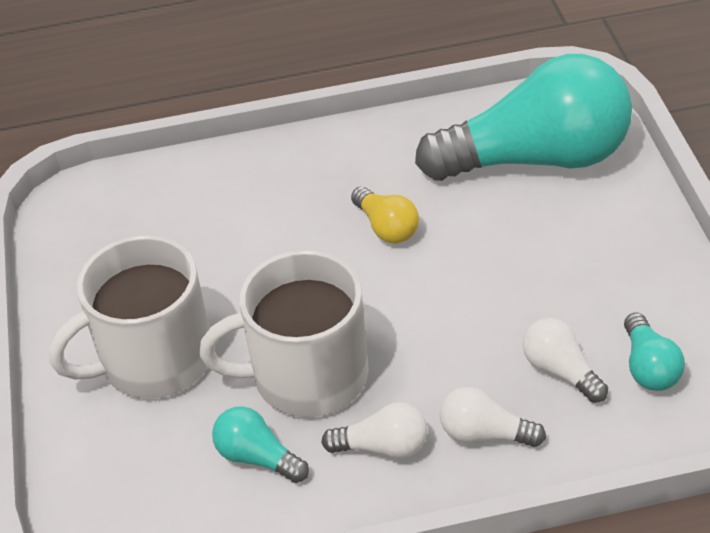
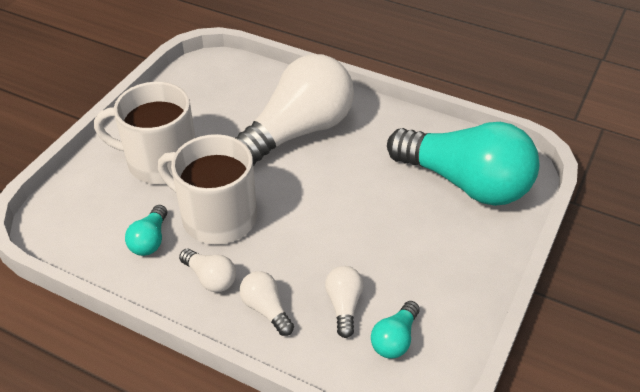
camera: 35 degrees right, 0 degrees up
(257, 457) = (150, 240): turquoise light bulb -> turquoise light bulb turned 150 degrees counterclockwise
(286, 217) = (298, 131): none -> white light bulb
(386, 227) = (341, 168): yellow light bulb -> none

